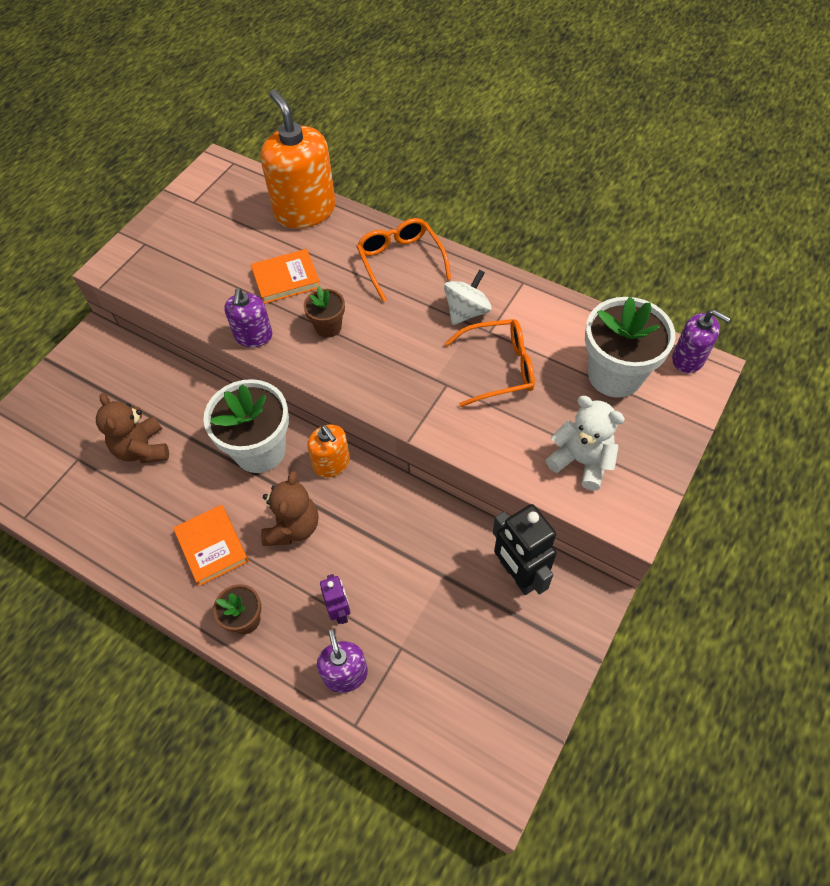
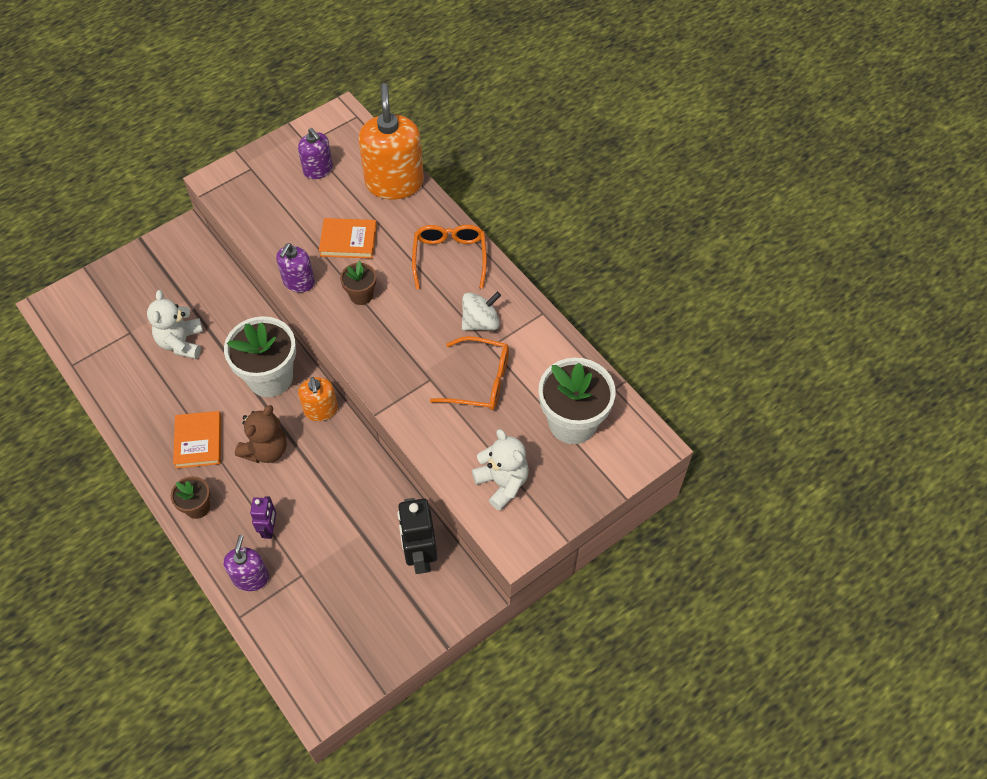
camera: 20 degrees right, 0 degrees up
(142, 449) = (181, 342): brown teddy bear -> white teddy bear
(688, 359) = (643, 432): purple soap dispenser -> purple soap dispenser (318, 169)

